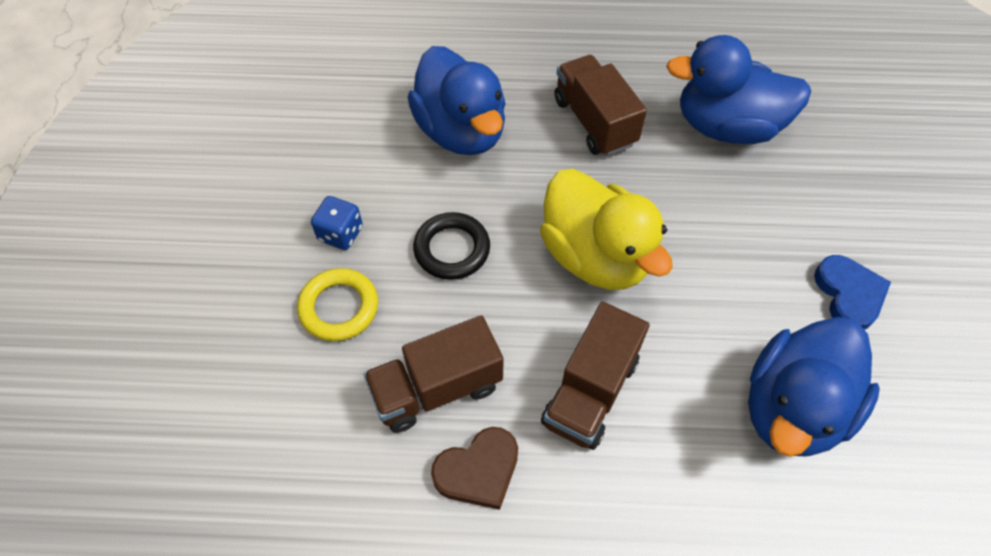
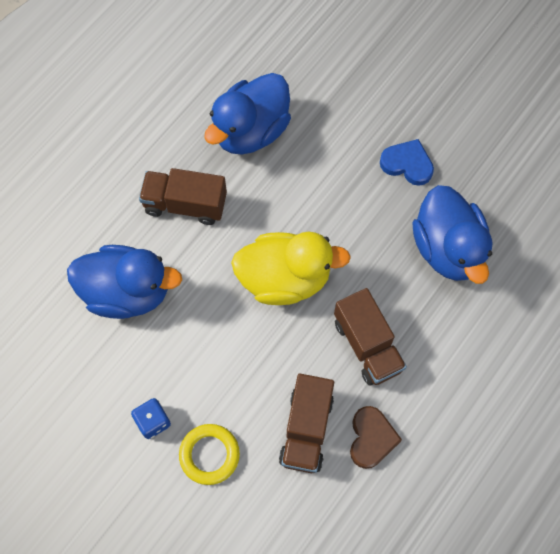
camera: 55 degrees left, 10 degrees up
(452, 249) = (217, 359): black ring -> none

